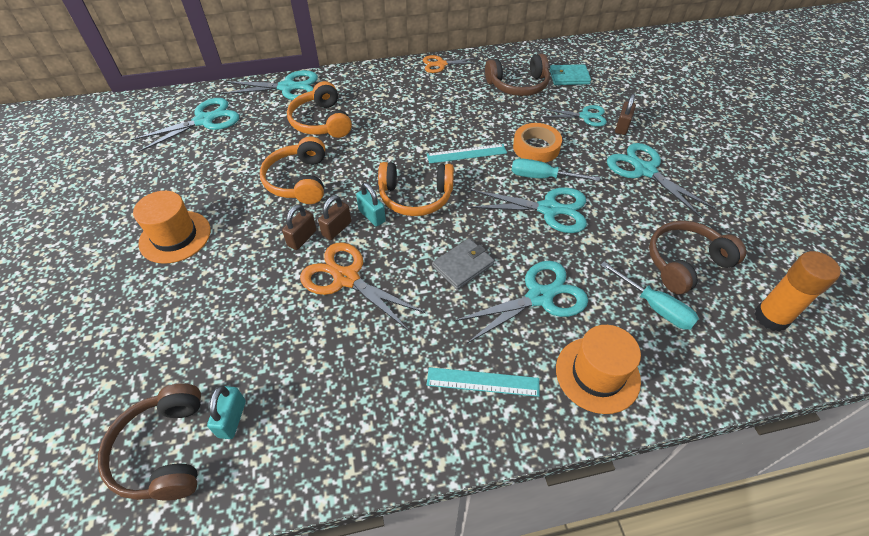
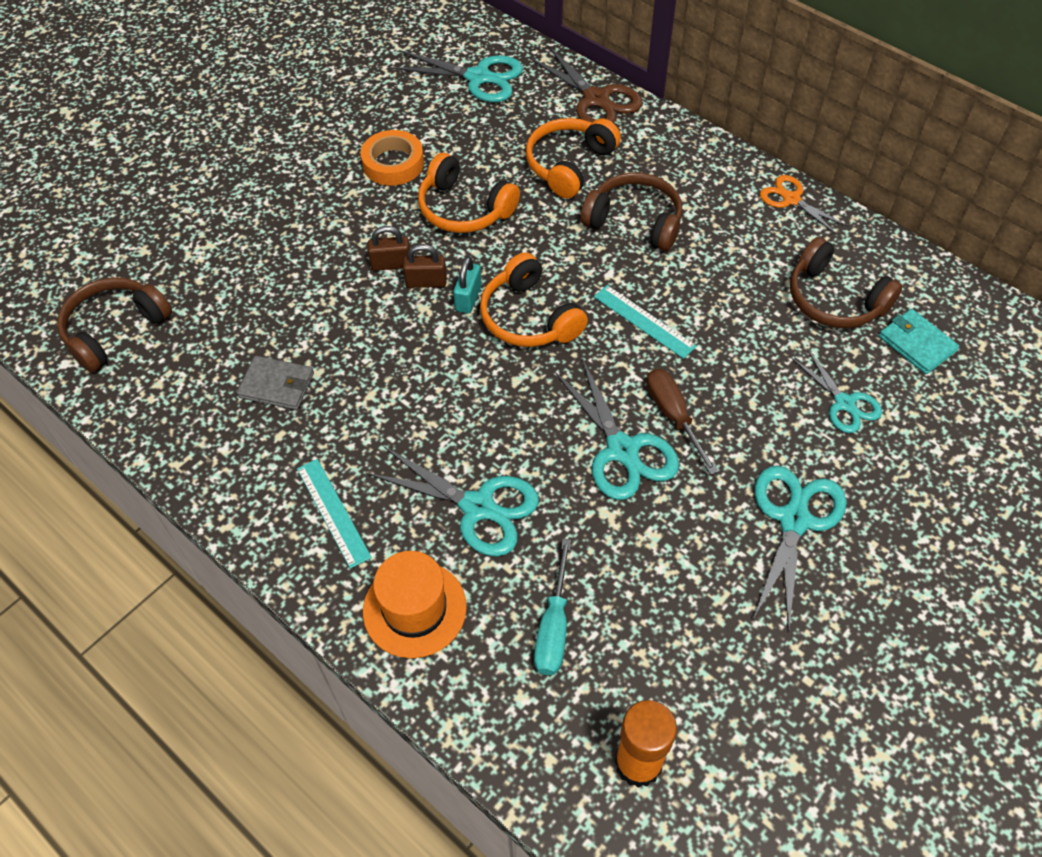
camera: 55 degrees right, 5 degrees up
(175, 237) = (315, 175): orange hat -> none
(232, 419) = (169, 352): turquoise padlock -> none
(287, 87) = (596, 99): turquoise scissors -> brown scissors
(299, 181) = (464, 209): orange headphones -> orange headphones turned 105 degrees counterclockwise
(346, 278) = (370, 331): orange scissors -> none
(463, 265) = (466, 415): grey wallet -> grey wallet (277, 385)
(536, 147) = (724, 382): orange tape -> orange tape (393, 163)
(542, 177) = (673, 416): turquoise screwdriver -> brown screwdriver
(622, 127) = (865, 455): brown padlock -> none
(685, 263) = (654, 633): brown headphones -> brown headphones (635, 221)

